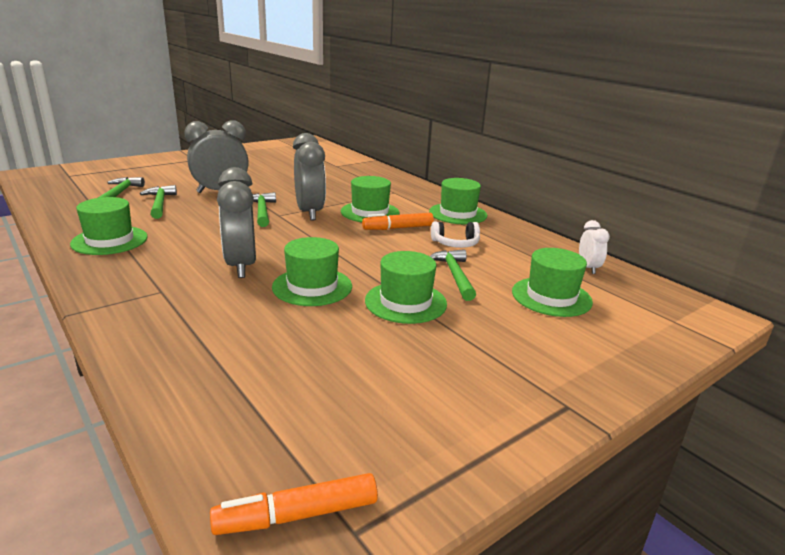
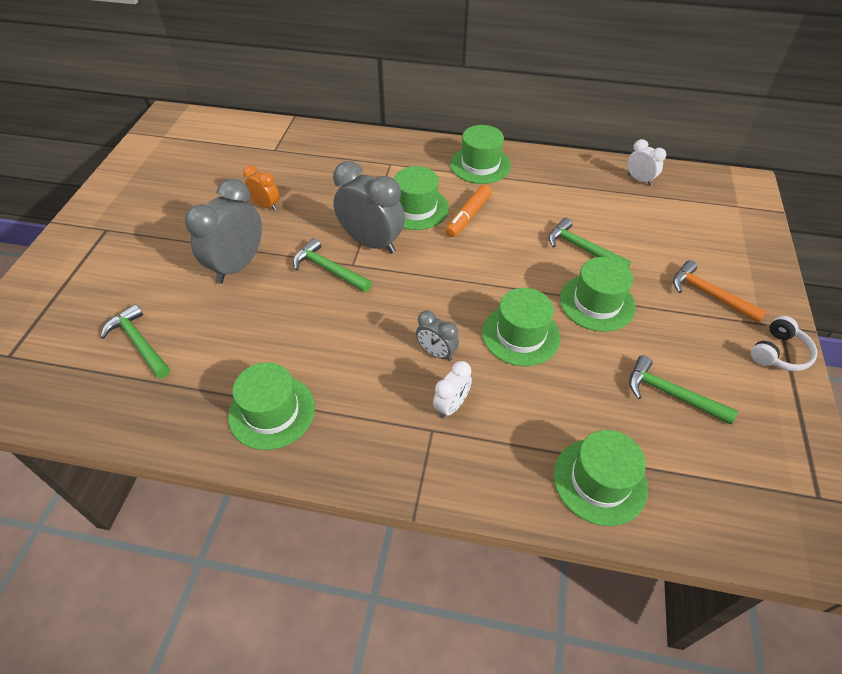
camera: 40 degrees left, 25 degrees up
(160, 203) = (214, 327): green hammer -> green hammer (671, 394)
(195, 289) = (451, 406): none -> white clock
(241, 266) = (436, 353): grey clock -> grey clock, size x0.52
(285, 180) = (266, 205): none -> orange clock
(297, 515) = (787, 513): orange marker -> none
(455, 243) = (532, 208): white headphones -> white headphones (778, 353)
(525, 349) = (709, 294): none -> orange hammer
(551, 297) = (659, 229): green hat -> green hat (600, 481)

